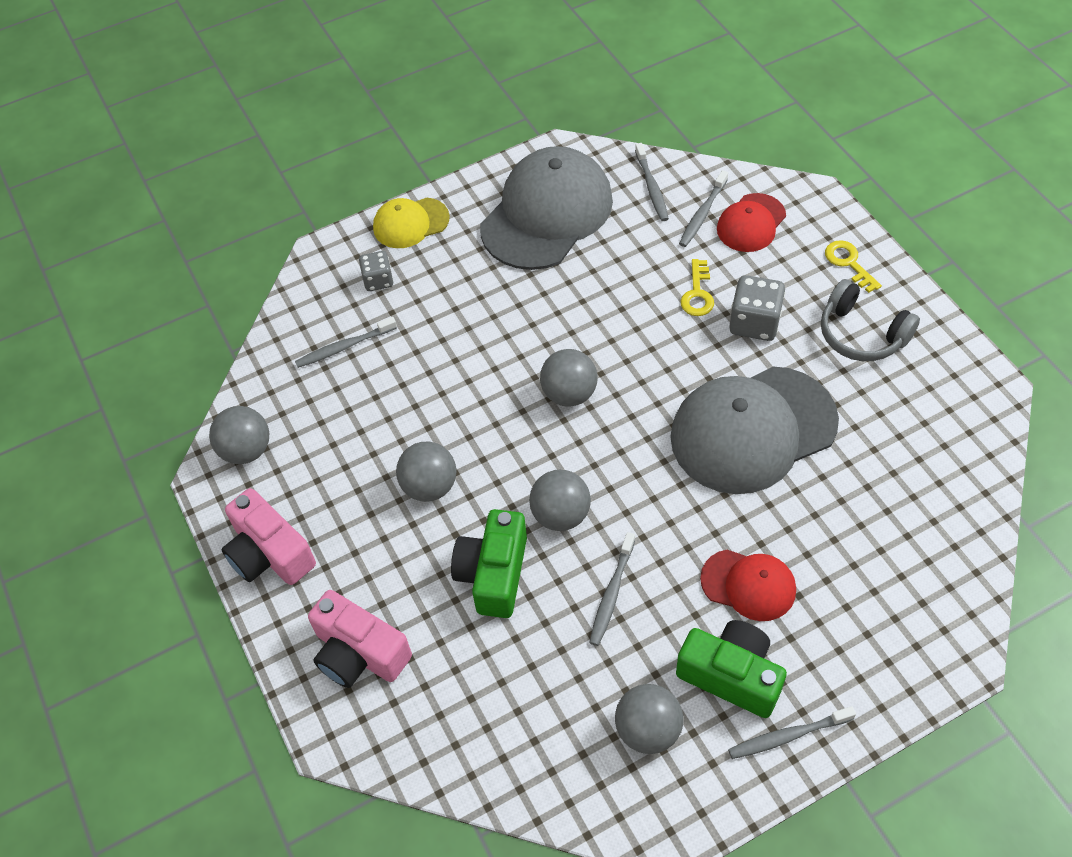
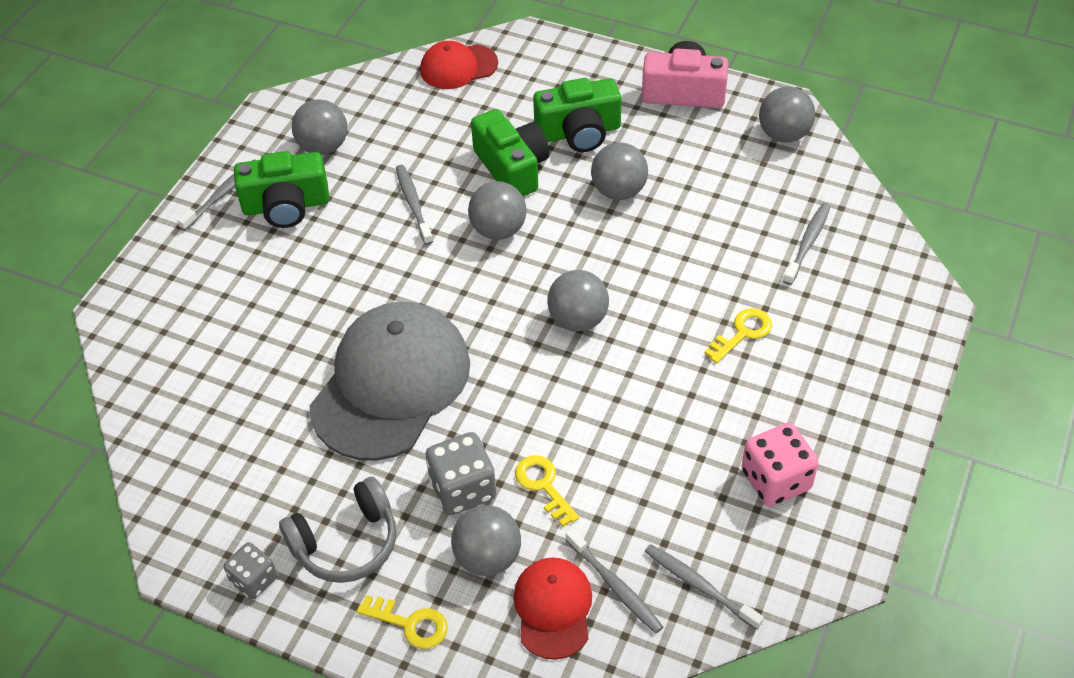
camera: 140 degrees right, 5 degrees down
(359, 653) = (557, 80): pink camera -> none
(378, 280) = (852, 312): grey dice -> grey dice (254, 580)
(401, 573) = (579, 132): none -> green camera
(410, 223) = (893, 384): yellow cap -> none
(465, 312) = (742, 333): none -> yellow key
(547, 213) = (776, 480): grey cap -> pink dice
(702, 214) = (615, 586): grey toothbrush -> grey toothbrush turned 150 degrees clockwise
(748, 585) = (312, 266): red cap -> red cap (458, 67)
(770, 272) = (488, 557): none -> grey ball
(861, 334) = (346, 543): grey headphones -> grey headphones turned 150 degrees clockwise

